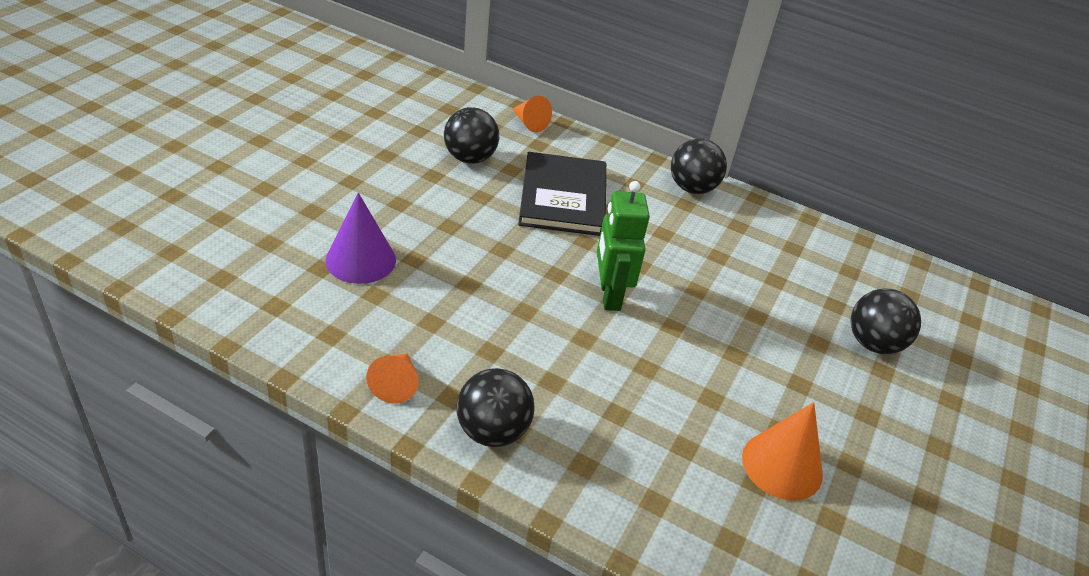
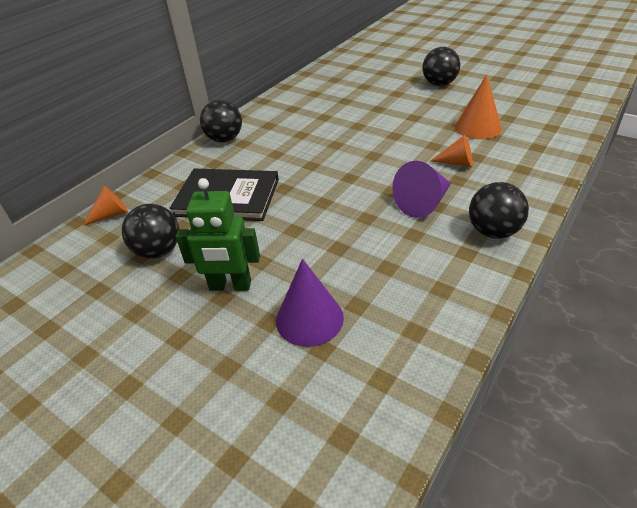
camera: 75 degrees left, 0 degrees up
(396, 384) = (463, 283): orange cone -> orange cone (456, 163)
(556, 368) = (424, 203): none -> purple cone
(609, 295) = (345, 179): green robot -> green robot (230, 286)
(873, 344) = (376, 93): black ball -> black ball (439, 84)

